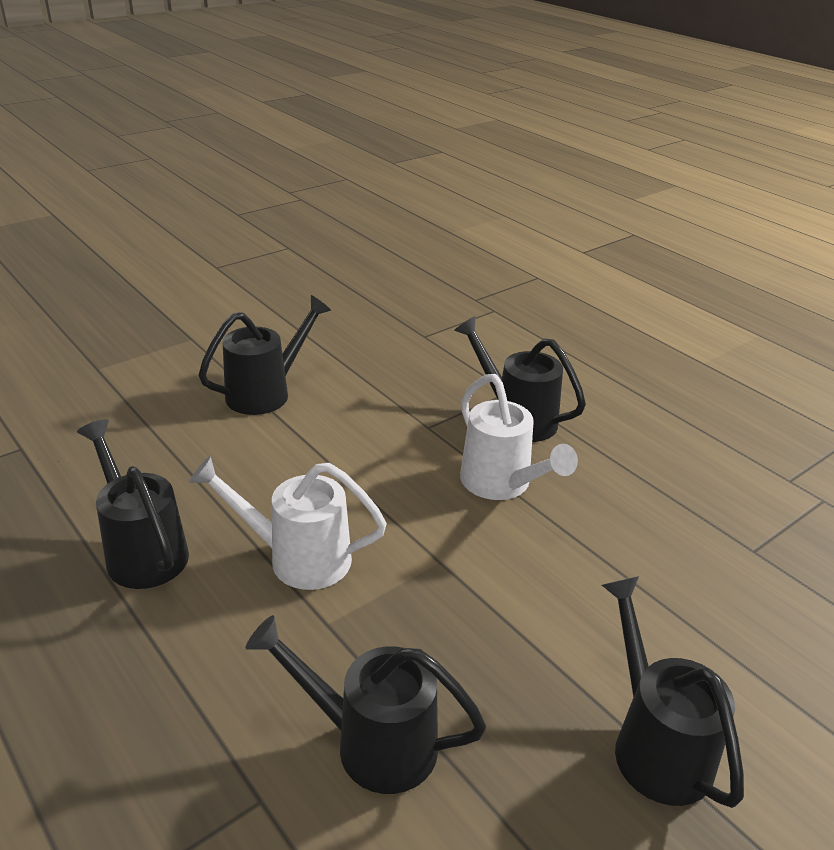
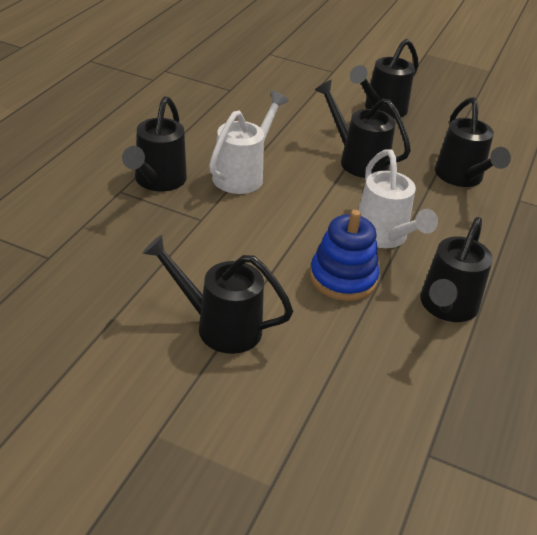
camera: 120 degrees left, 5 degrees up
(258, 490) = (343, 278): none -> blue stacking toy
(488, 617) = (357, 160): none -> black watering can

